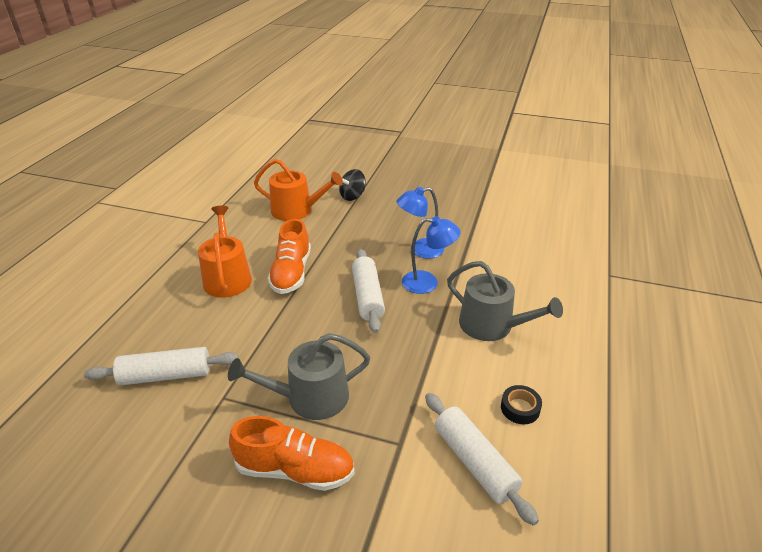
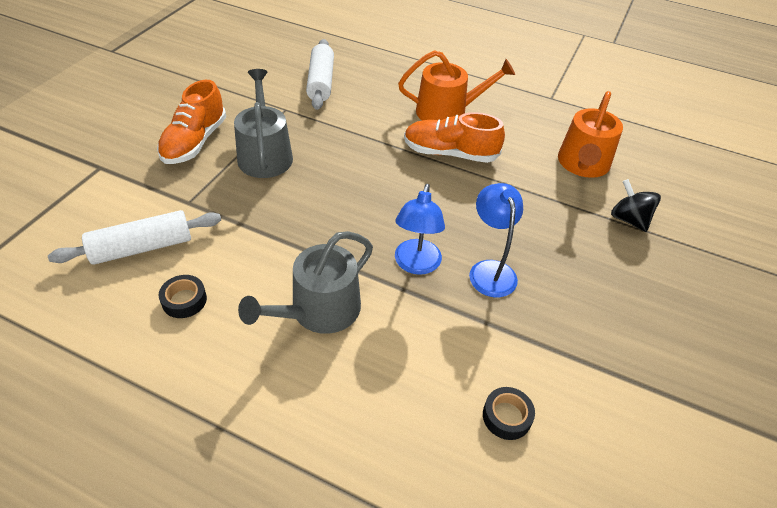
camera: 95 degrees right, 10 degrees up
(367, 297) = (398, 207): white rolling pin -> none
(527, 243) = (506, 416): none -> black tape

